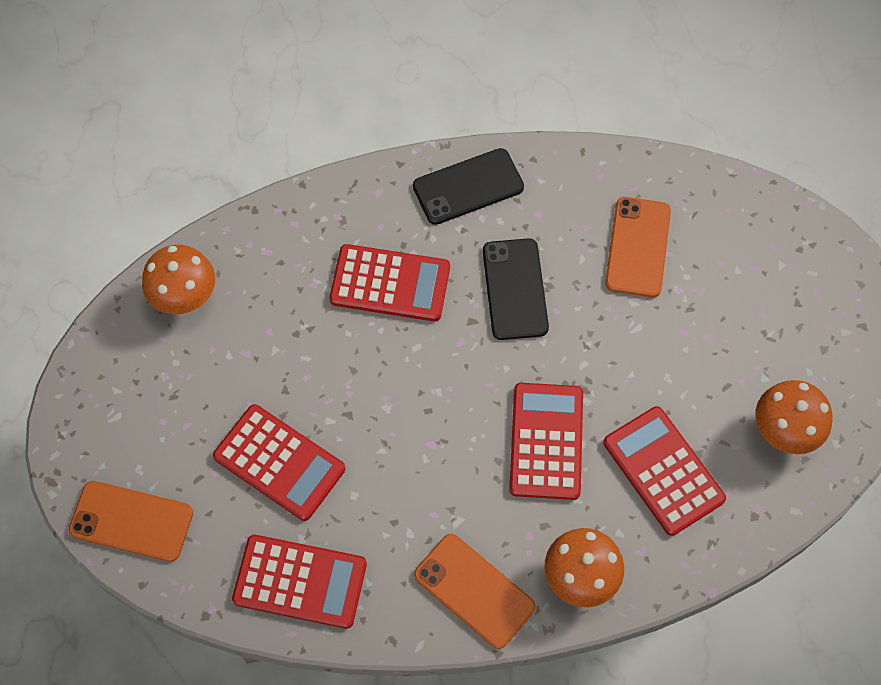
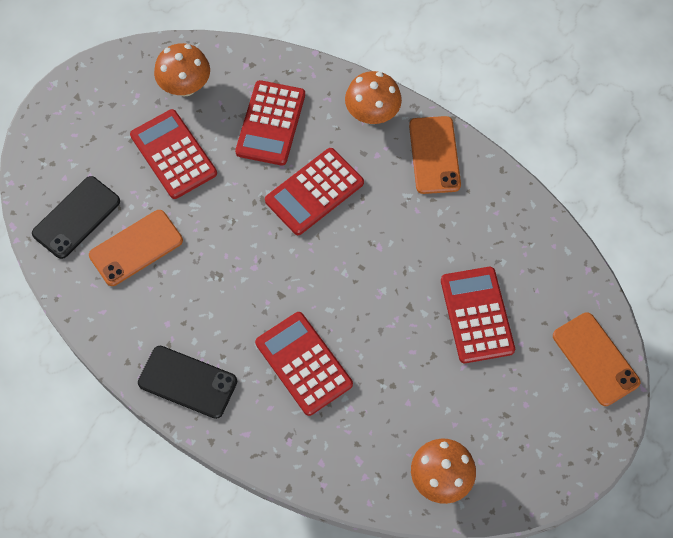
camera: 135 degrees left, 0 degrees up
(300, 581) = (525, 240): red calculator -> red calculator (173, 154)
(515, 289) = (234, 290): black phone -> black phone (76, 217)

